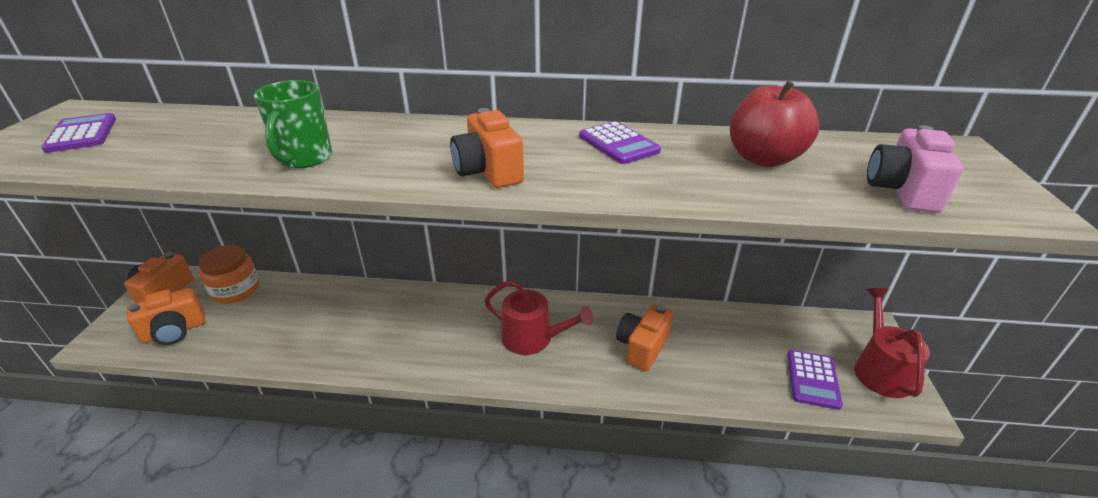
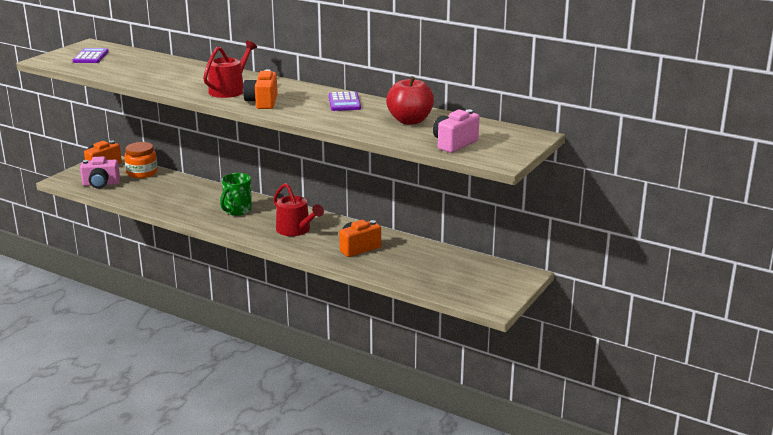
camera: 25 degrees right, 10 degrees down
(175, 331) = (101, 184): orange camera -> pink camera
(304, 159) = (183, 83): green mug -> green mug (237, 211)
(812, 379) = (447, 283): purple calculator -> none
(880, 370) = (498, 290): red watering can -> red watering can (229, 90)

